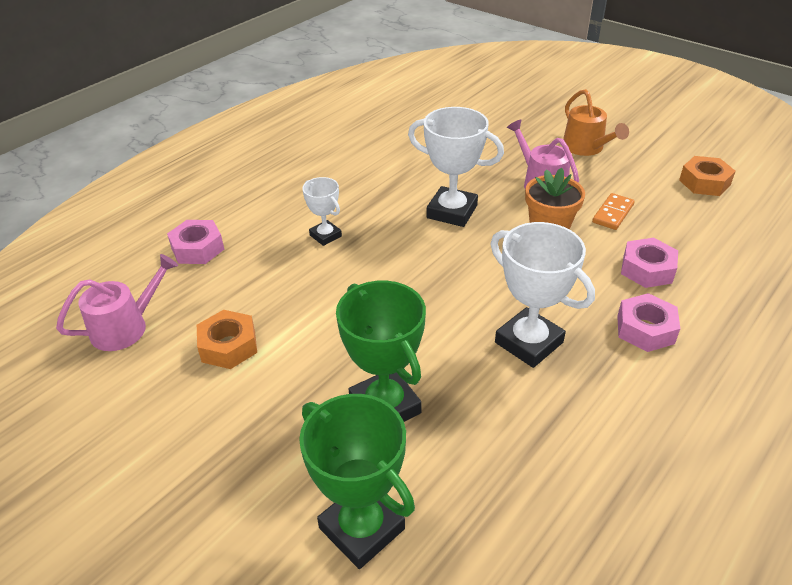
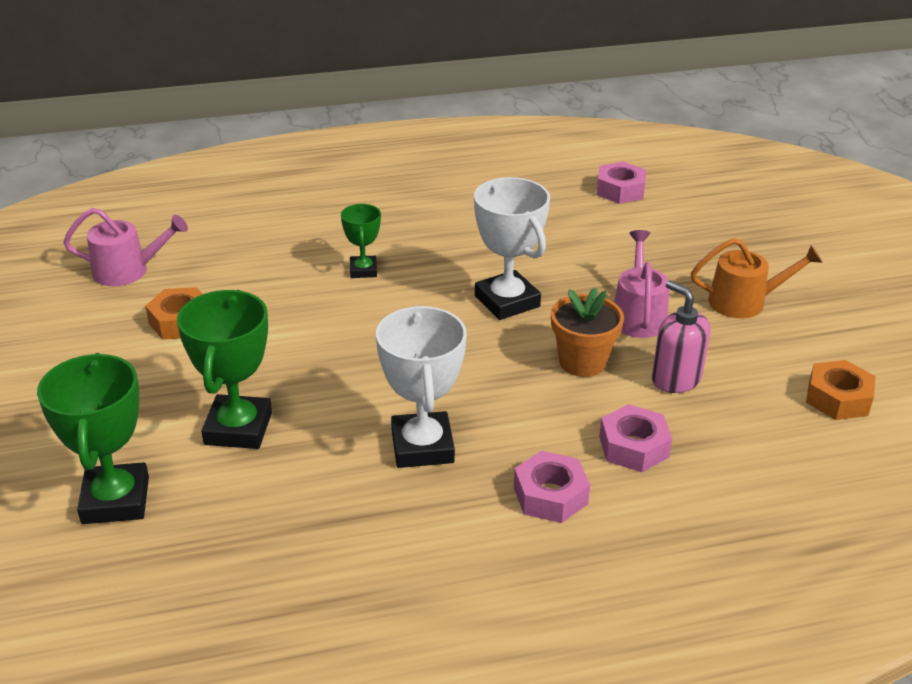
camera: 35 degrees right, 5 degrees down
(197, 248) = (248, 234): pink nut -> pink nut (620, 190)
(325, 236) = (363, 270): white trophy -> green trophy
(586, 148) = (744, 302): orange watering can -> orange watering can turned 105 degrees counterclockwise
(612, 213) = (675, 379): orange domino -> pink soap dispenser

